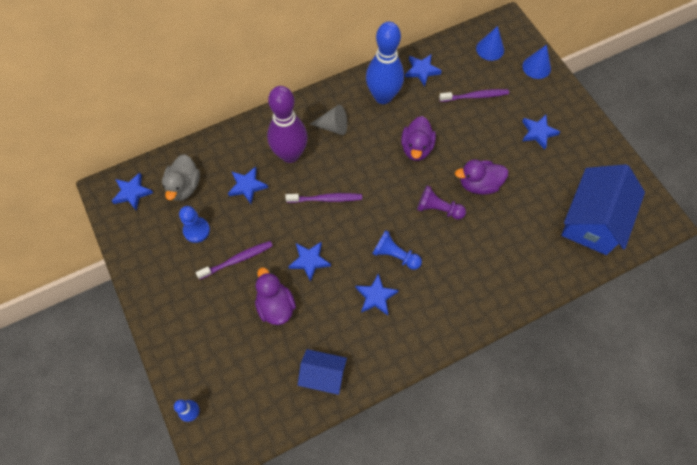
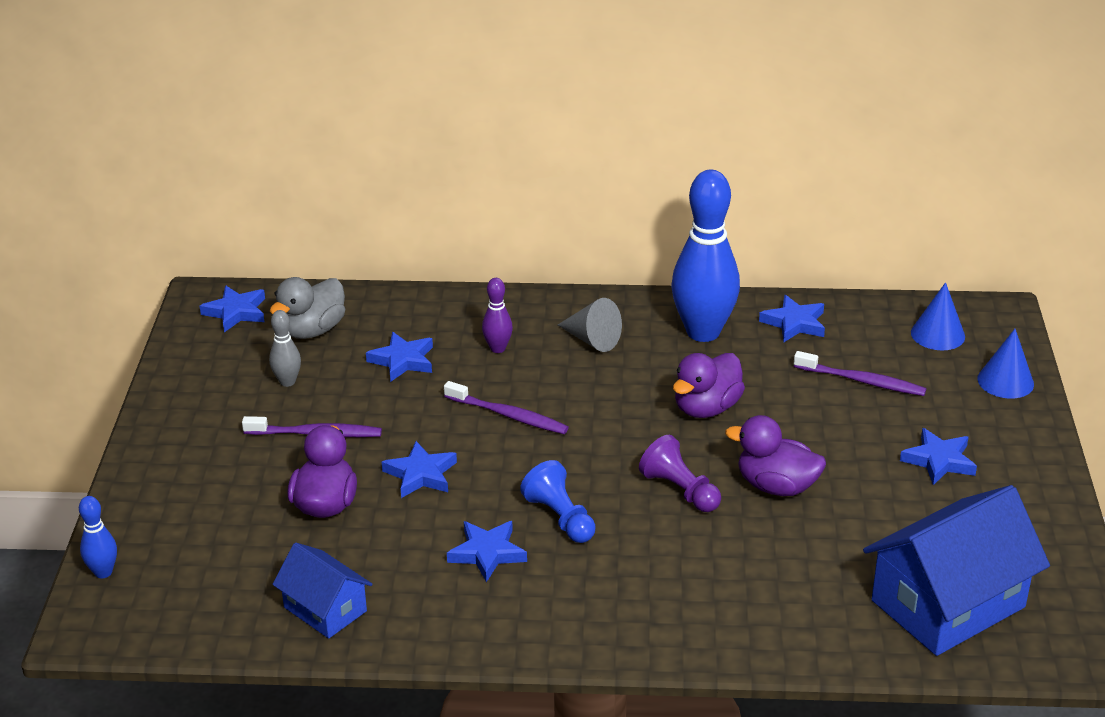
camera: 30 degrees right, 30 degrees down
(196, 230) = (287, 382): blue pawn -> grey bowling pin
(290, 155) = (498, 348): purple bowling pin -> purple bowling pin, size x0.45

